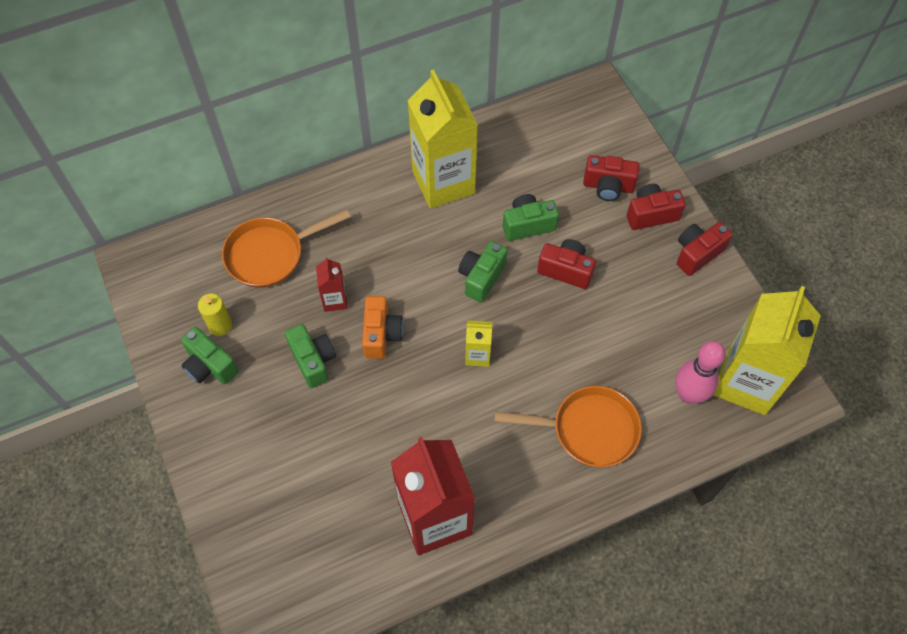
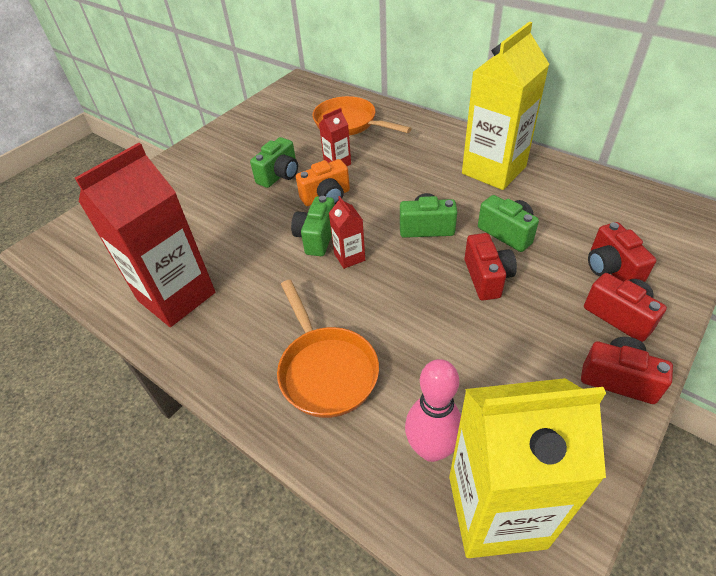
camera: 65 degrees right, 15 degrees down
(210, 366) = (245, 136): green camera -> green camera (316, 237)
(220, 325) = (278, 128): yellow candle -> none
(477, 355) = (349, 257): yellow carton -> red carton

